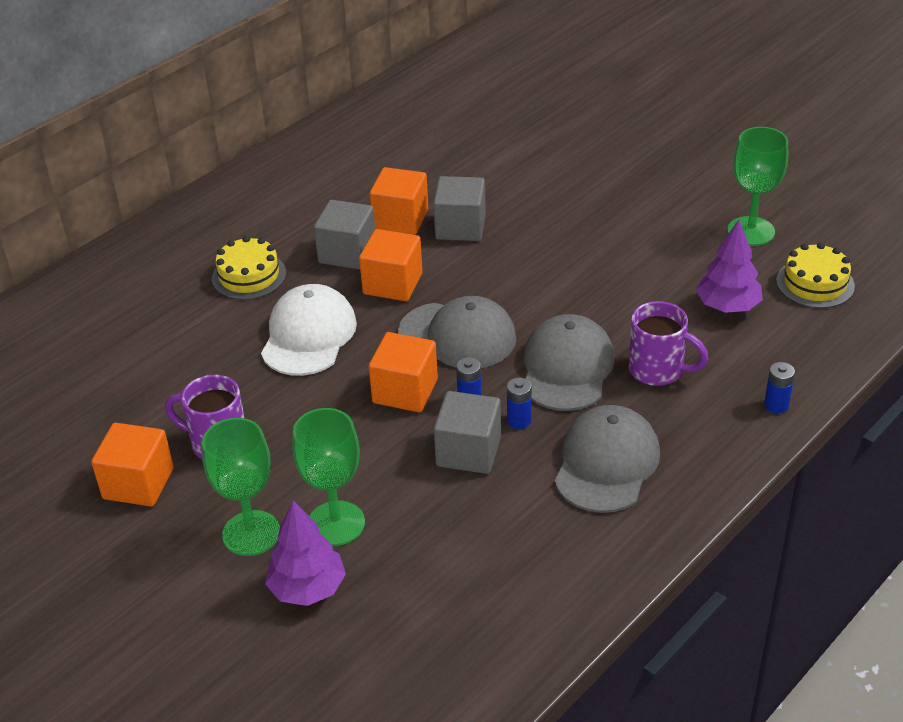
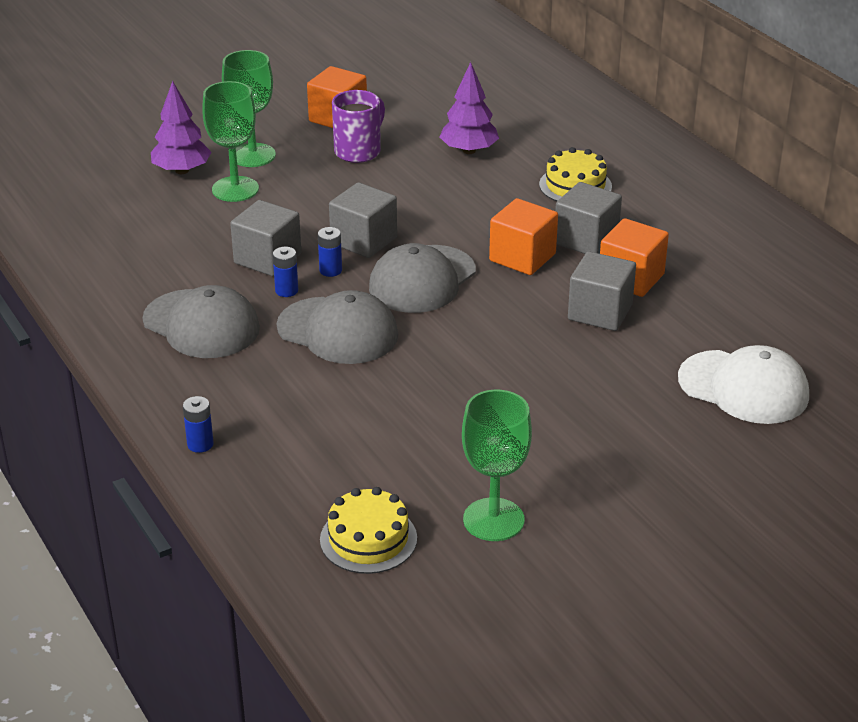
camera: 105 degrees right, 5 degrees down
(308, 335) = (470, 204): white cap -> white cap (743, 387)
(405, 391) = (364, 240): orange cube -> grey cube
(658, 370) = (298, 384): purple mug -> none
(727, 306) = (367, 458): purple tree -> purple tree (469, 150)

